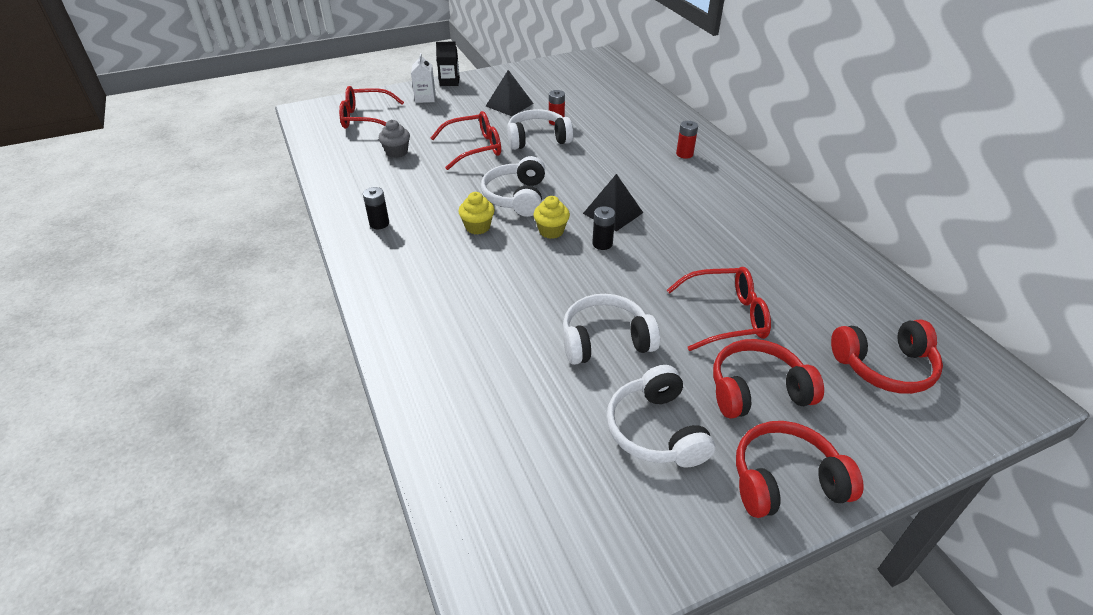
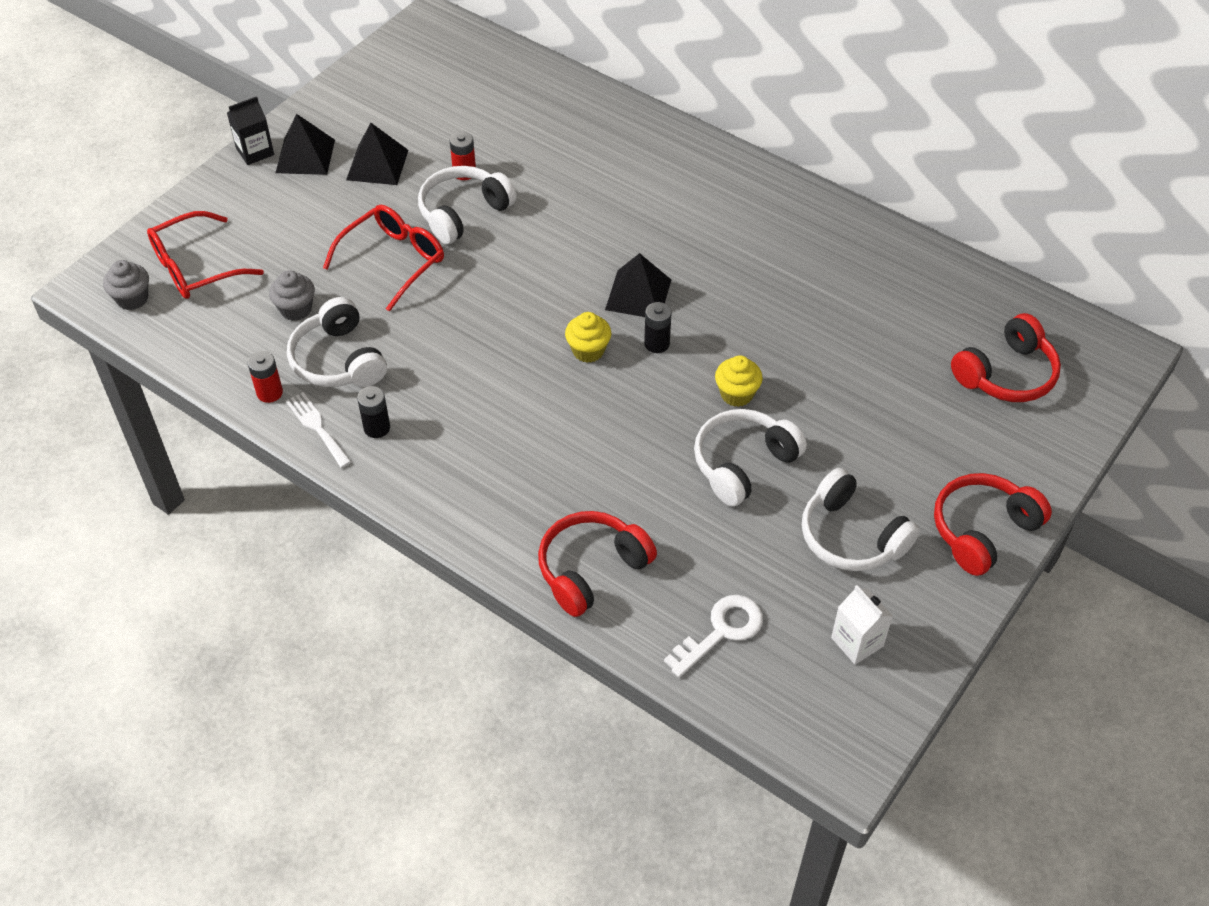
camera: 30 degrees left, 10 degrees up
(320, 121) = (132, 299): none -> grey cupcake
(346, 210) = (317, 427): none -> white fork
(425, 98) = (247, 197): white carton -> white carton (857, 642)
(474, 90) = (305, 156): none -> black pyramid
(478, 227) = (499, 381): yellow cupcake -> yellow cupcake (736, 394)
(489, 452) = (721, 631): none -> white key
(516, 197) = (510, 318): white headphones -> white headphones (338, 360)
(684, 154) = (660, 167): red battery -> red battery (269, 393)
(726, 316) = (839, 382): red glasses -> none
(757, 390) = (913, 452): red headphones -> red headphones (591, 569)

